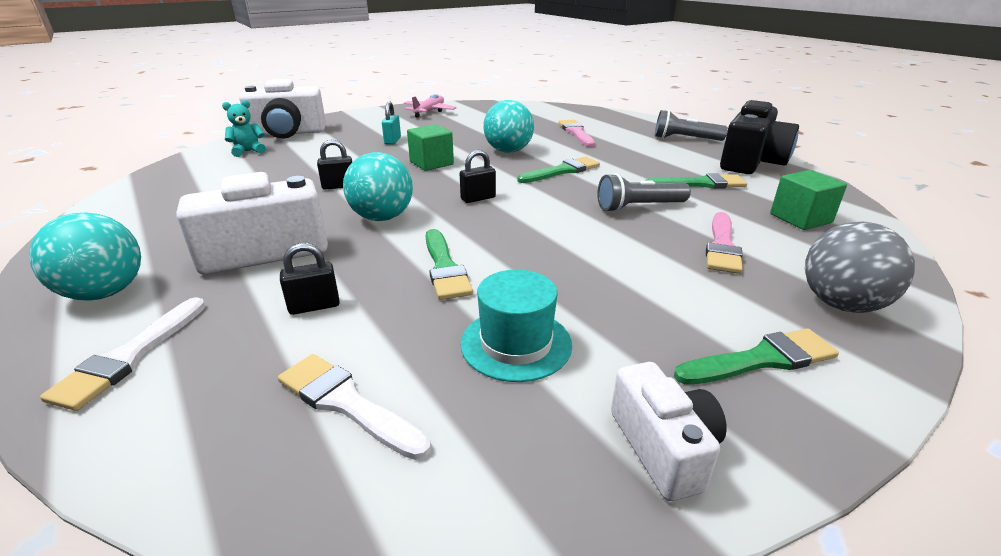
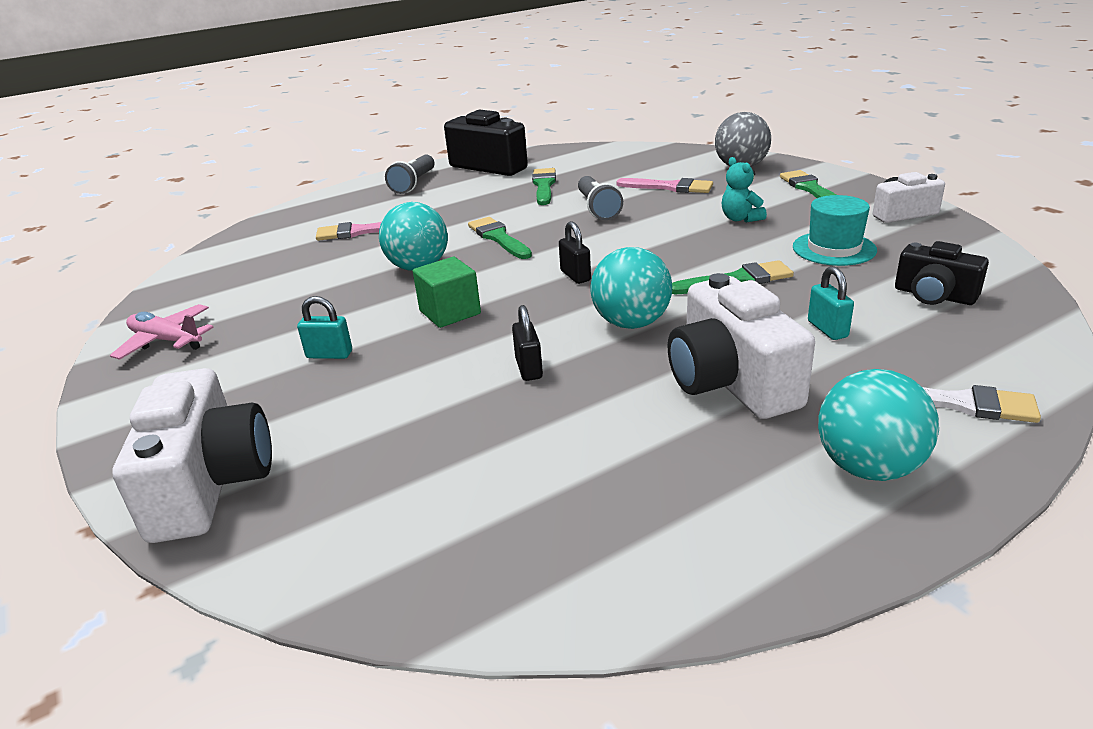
camera: 85 degrees left, 0 degrees up
(248, 151) = (320, 507): turquoise teddy bear -> turquoise teddy bear (740, 219)
(314, 306) = (827, 329): black padlock -> turquoise padlock
(346, 403) = (934, 295): white brush -> black camera
(800, 218) = (617, 163): green cube -> none

